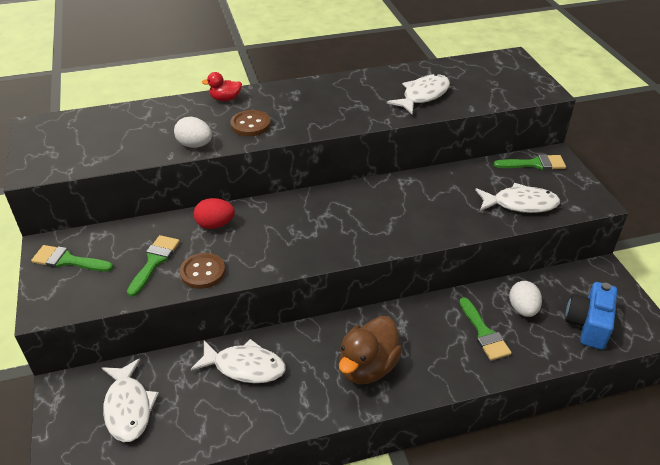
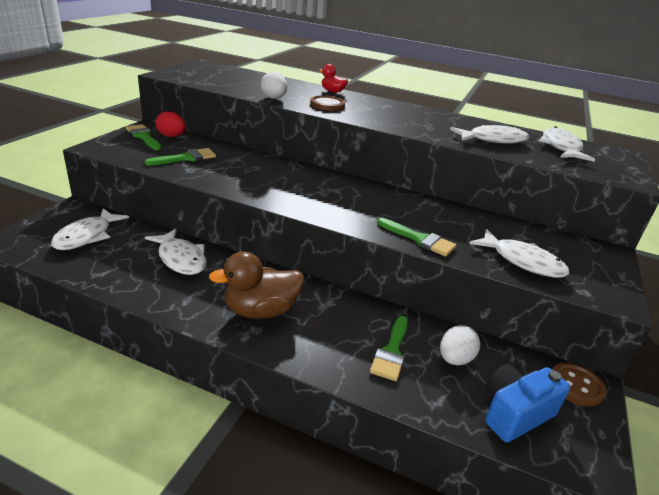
camera: 35 degrees right, 10 degrees down
(203, 272) = (204, 175): brown button -> brown button (576, 385)
(215, 224) = (251, 160): red egg -> red egg (171, 136)
(471, 75) = (561, 147): none -> white fish
(534, 164) = (578, 246): green brush -> green brush (419, 239)

